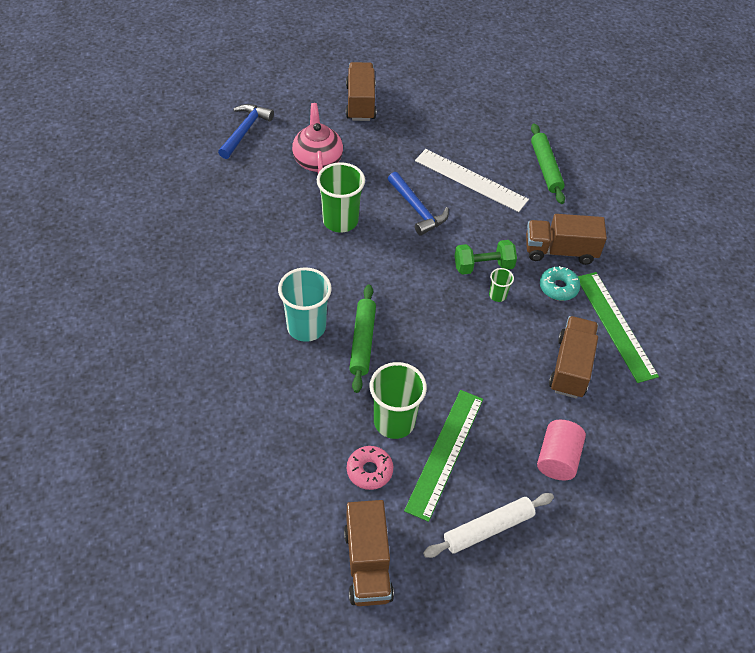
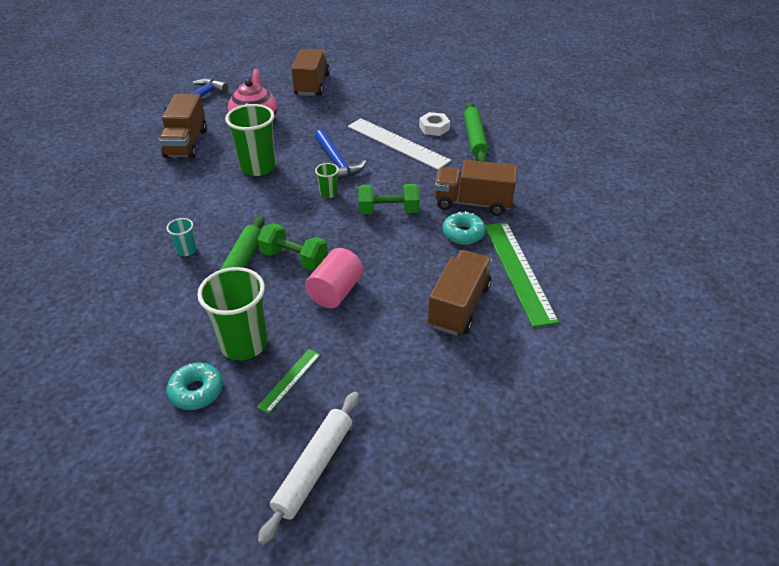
camera: 10 degrees right, 10 degrees down
(306, 327) = (186, 250): turquoise cup -> turquoise cup, size x0.48
(367, 564) = (152, 495): brown truck -> brown truck (186, 143)
(369, 471) = (196, 391): pink donut -> turquoise donut
(410, 328) = (294, 259): none -> green dumbbell
(444, 453) = (289, 380): green ruler -> green ruler, size x0.49
(488, 528) = (314, 468): white rolling pin -> white rolling pin turned 45 degrees counterclockwise
(497, 295) = (396, 236): green cup -> green cup (328, 193)
(502, 157) = (434, 128): none -> white nut
(557, 458) = (420, 397): pink cylinder -> pink cylinder (335, 291)

